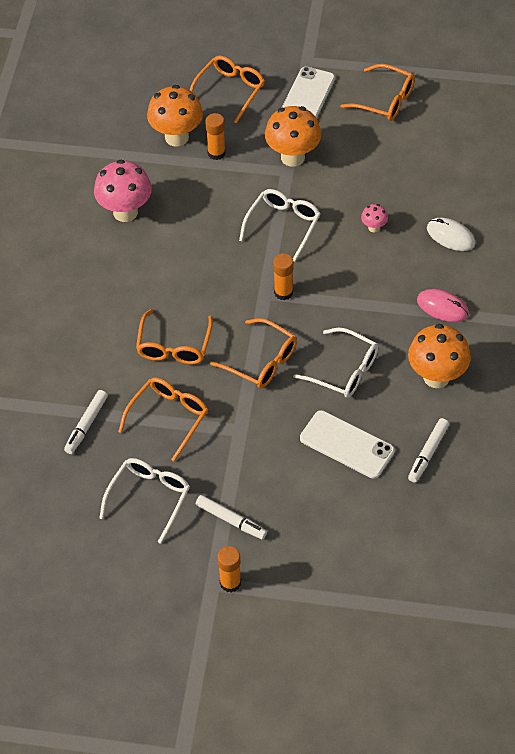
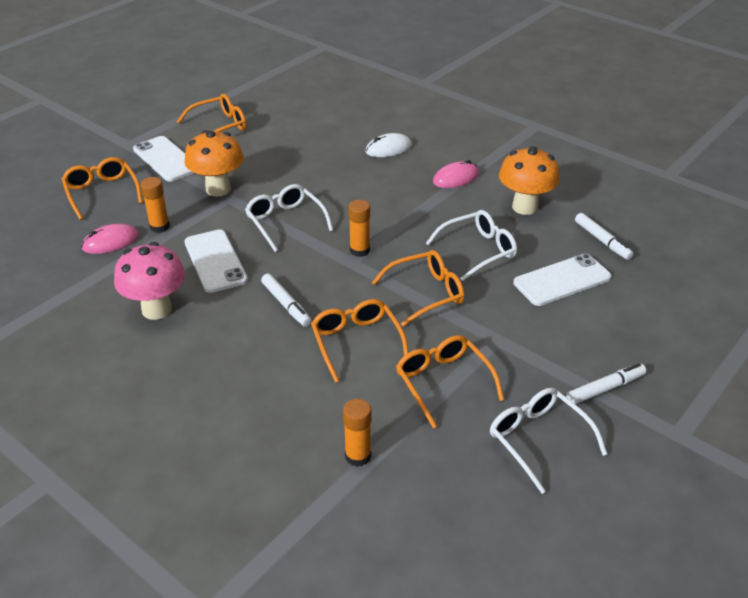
camera: 60 degrees left, 15 degrees down
(86, 425) = (402, 452): white marker -> white marker (286, 304)
(174, 346) = (356, 342): orange glasses -> orange glasses turned 150 degrees counterclockwise
(176, 137) = (110, 242): orange mushroom -> pink mouse
(202, 212) = (215, 261): none -> white phone
(230, 582) = (685, 420): orange glue stick -> orange glue stick (358, 456)
(373, 227) = (340, 179): pink mushroom -> none

